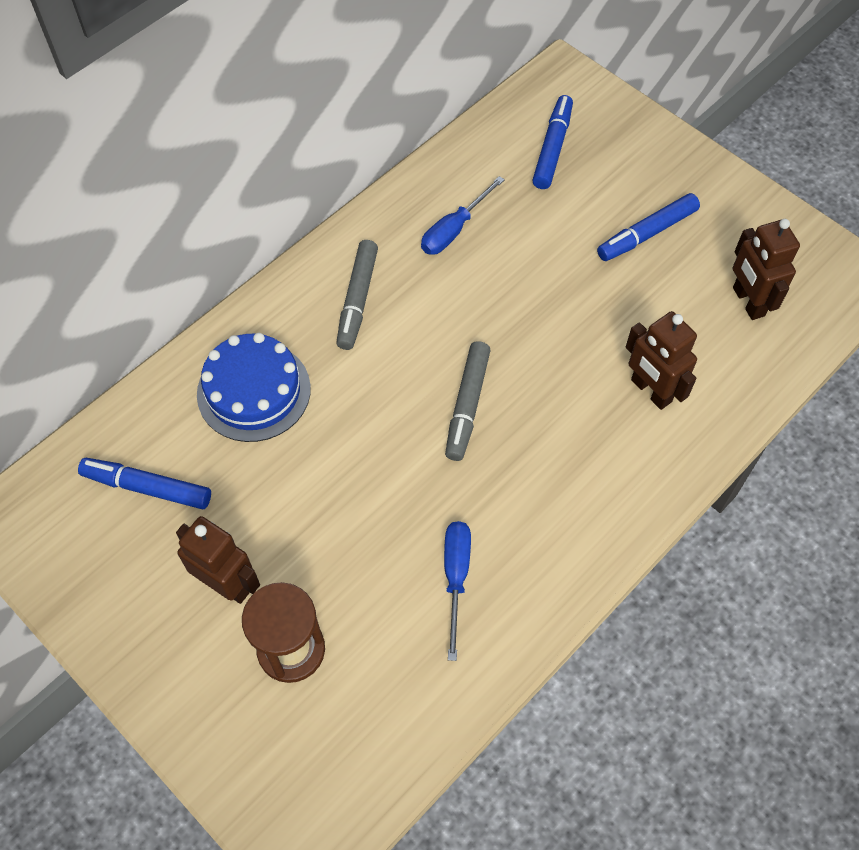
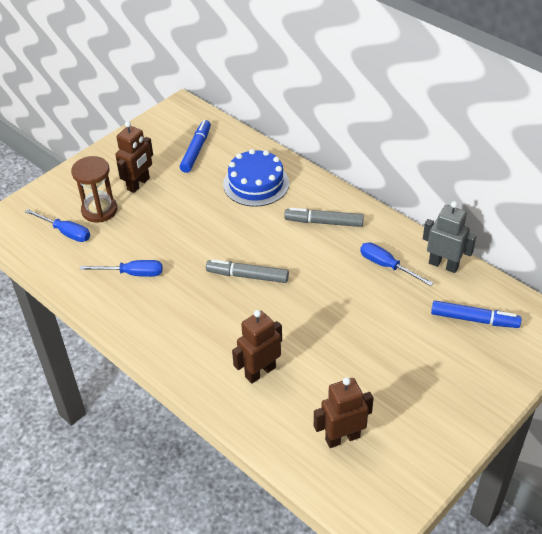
camera: 90 degrees right, 15 degrees down
(346, 705) = (66, 232): none -> blue screwdriver
(455, 167) = (443, 265): none -> grey robot
(647, 233) = (400, 376): blue marker -> none

